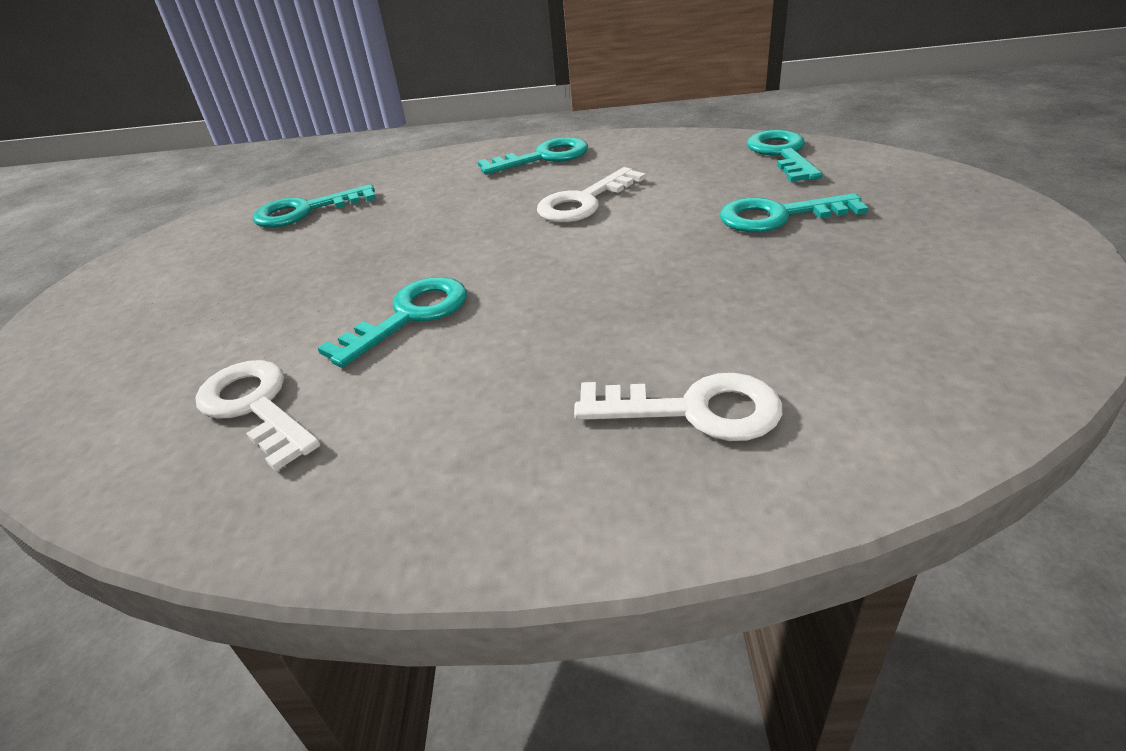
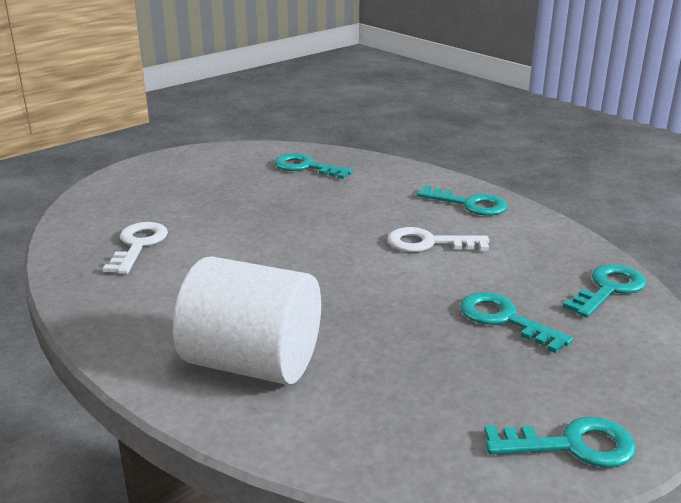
camera: 45 degrees right, 10 degrees down
(409, 316) = (245, 247): turquoise key -> turquoise key (572, 445)
(694, 410) = (252, 363): white key -> white cylinder

